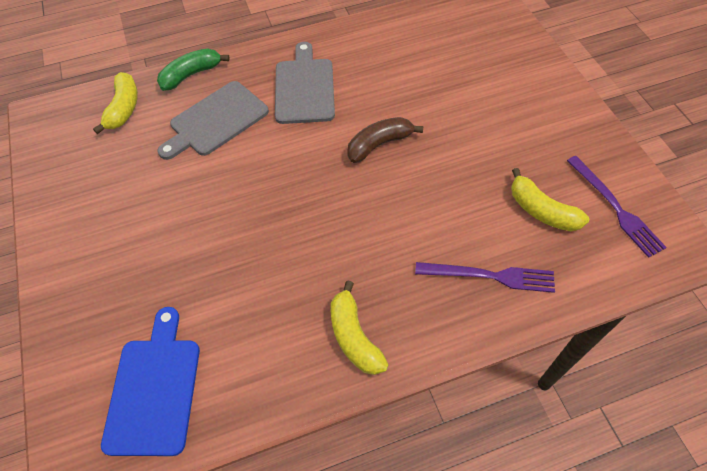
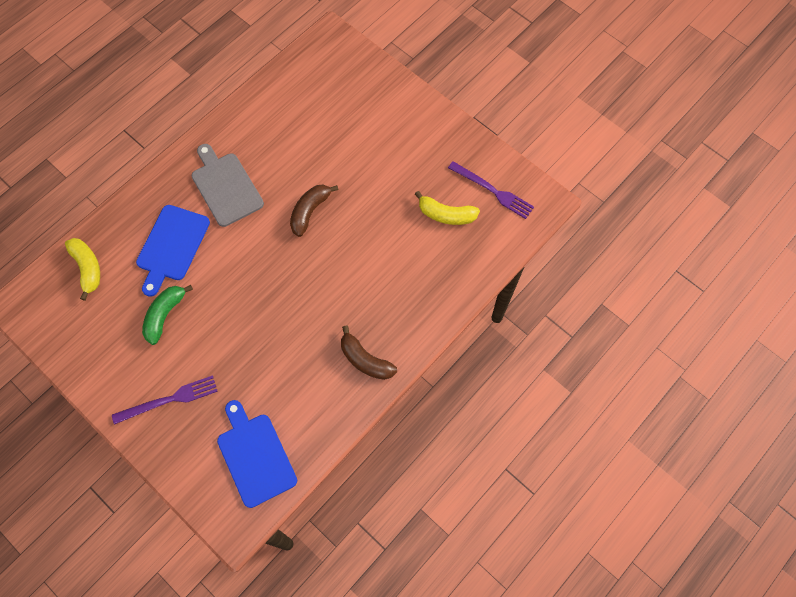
camera: 30 degrees left, 10 degrees up
(191, 75) = (124, 214): green banana -> green banana (165, 315)
(216, 121) = (172, 246): grey cutting board -> blue cutting board
(354, 336) = (365, 360): yellow banana -> brown banana
(490, 276) = (432, 278): purple fork -> purple fork (169, 400)

